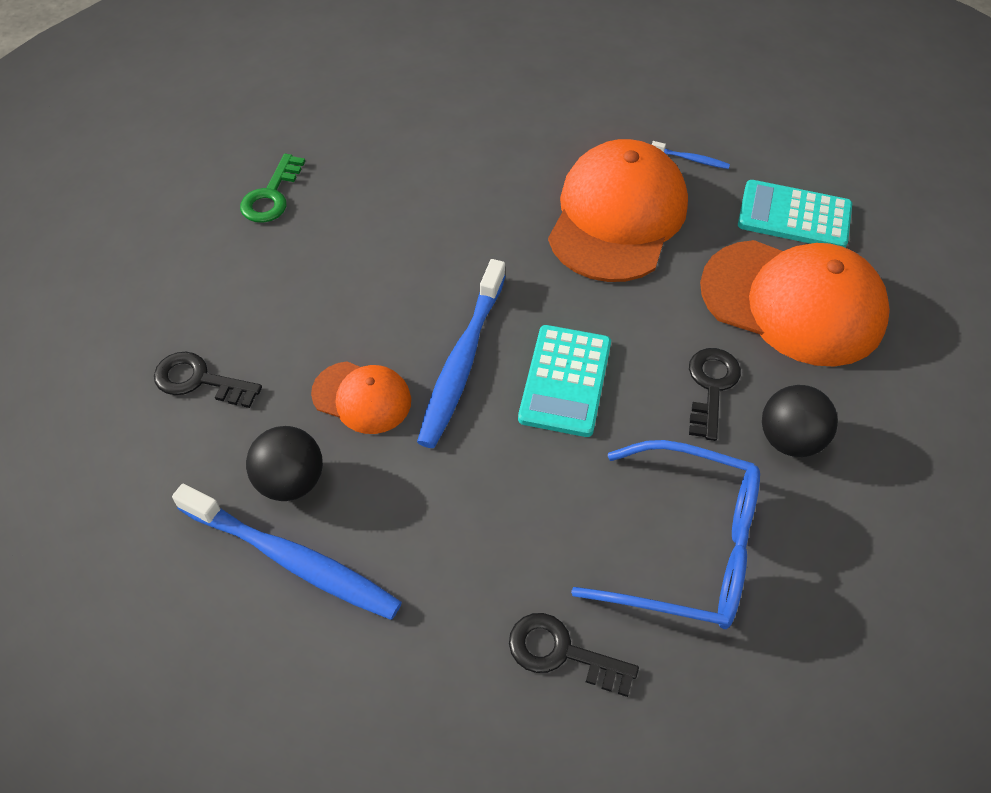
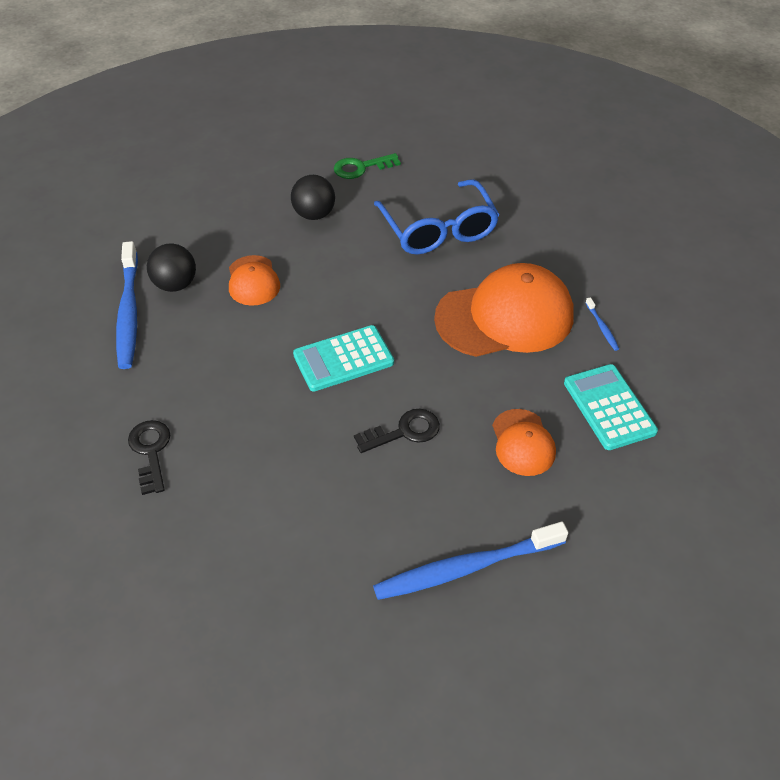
camera: 55 degrees right, 5 degrees down
(199, 380) = (210, 216): black key -> none
(462, 361) = (316, 307): blue toothbrush -> blue toothbrush (466, 567)
(687, 548) = (266, 477): blue glasses -> blue glasses (438, 230)
(789, 439) = (397, 493): black ball -> black ball (314, 214)
(793, 302) = (523, 443): orange cap -> orange cap, size x0.51

